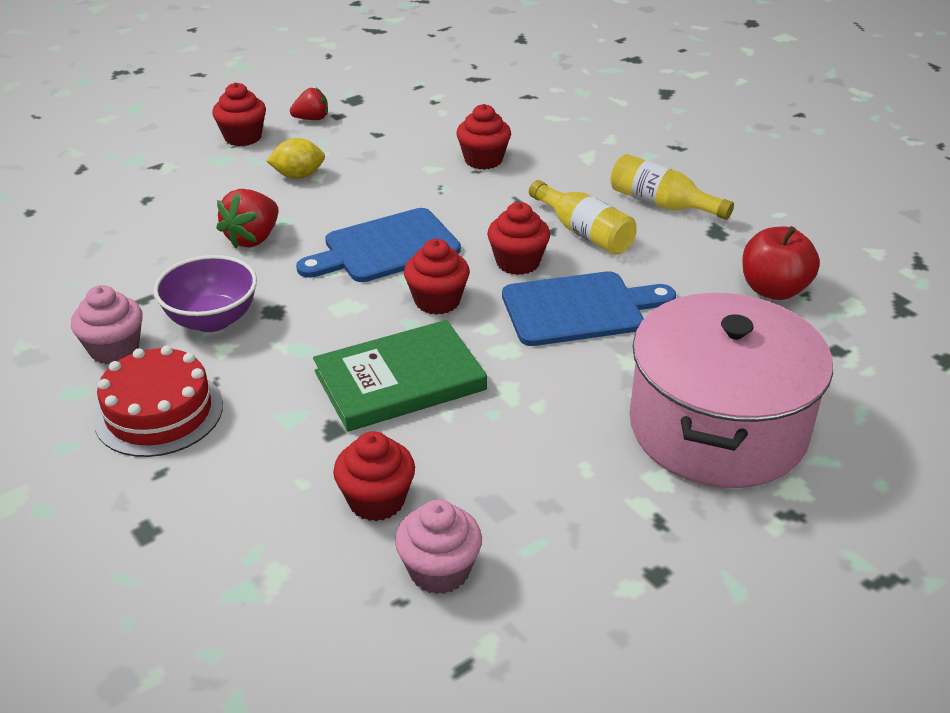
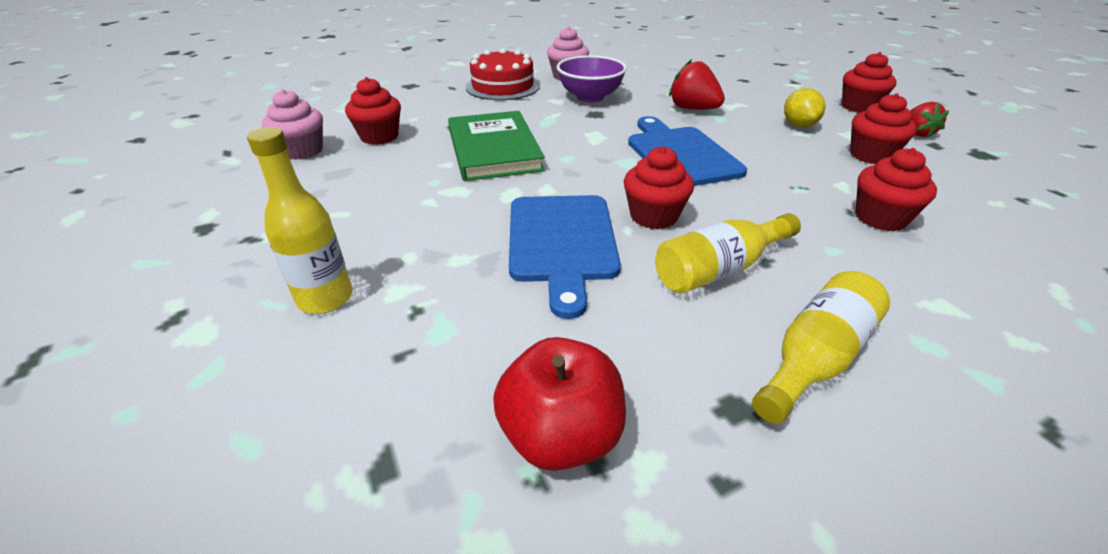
camera: 100 degrees right, 0 degrees up
(437, 301) = (594, 170): red cupcake -> red cupcake (871, 155)
(717, 427) = (325, 298): pink pot -> yellow bottle

